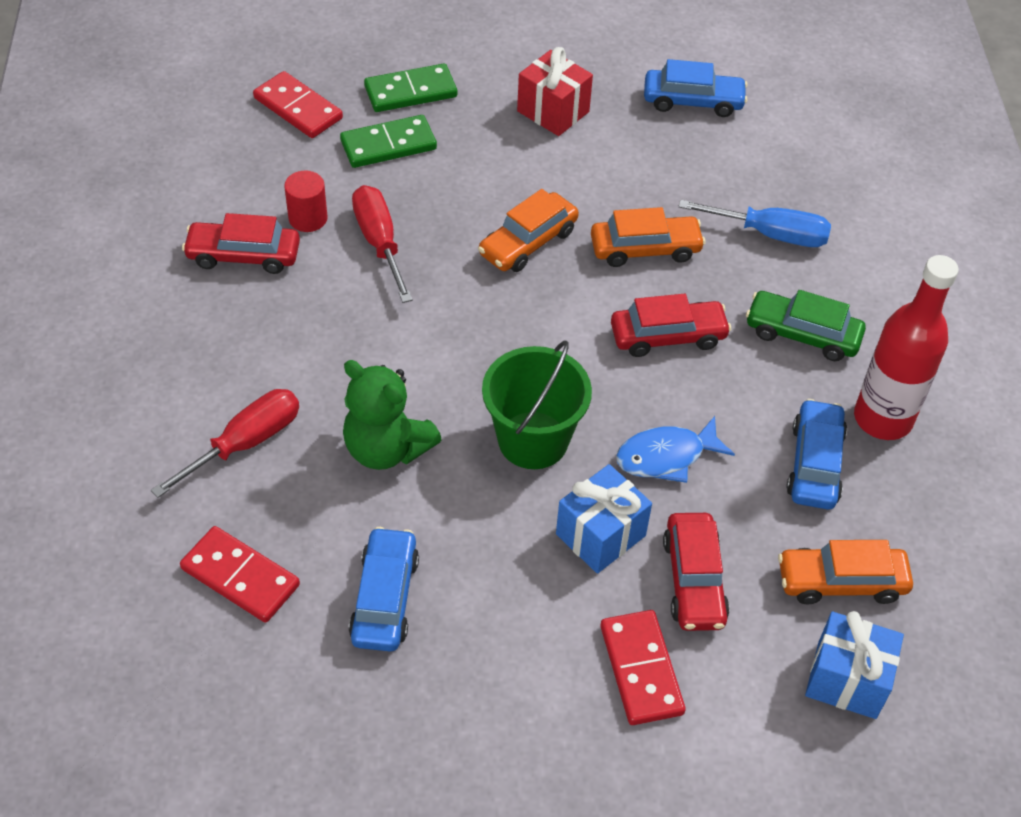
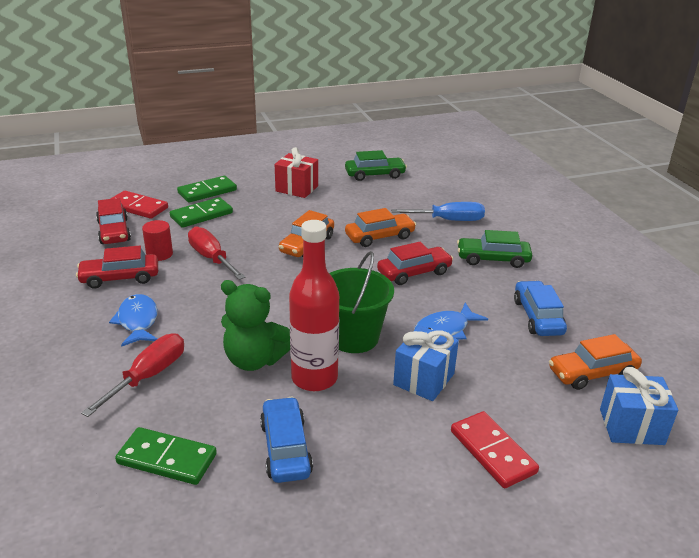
camera: 15 degrees left, 20 degrees down
(240, 577) = (167, 459): red domino -> green domino
(251, 344) = (138, 321): none -> blue fish
(693, 101) = (375, 175): blue car -> green car
(693, 580) = (499, 392): red car -> red car (114, 231)
(882, 418) = (563, 289): red bottle -> red bottle (314, 378)

